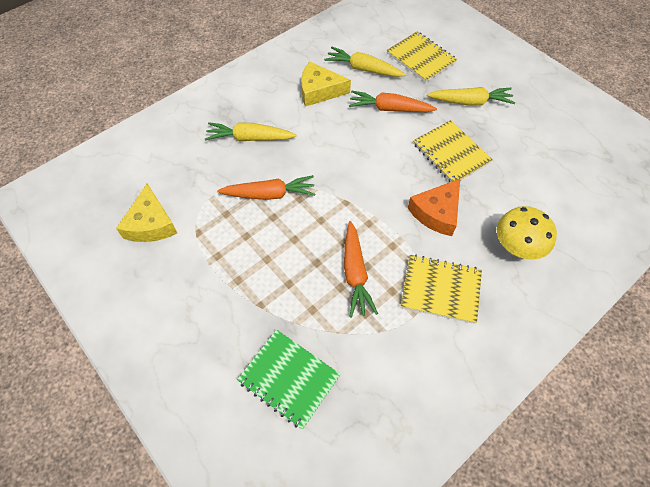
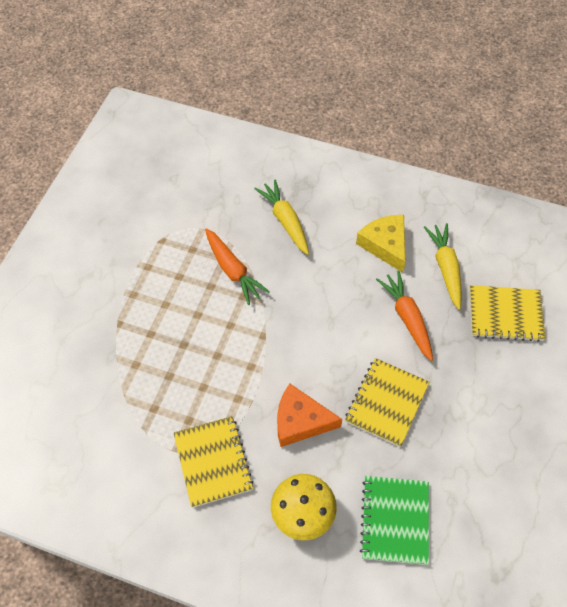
camera: 60 degrees right, 0 degrees up
(151, 223) = (151, 203): yellow cheese -> none
(289, 378) = (65, 379): green notebook -> green notebook (395, 520)
(355, 273) = (190, 380): orange carrot -> none
(420, 58) = (505, 314): yellow notebook -> yellow notebook turned 75 degrees clockwise
(470, 102) = (475, 391): yellow carrot -> none

